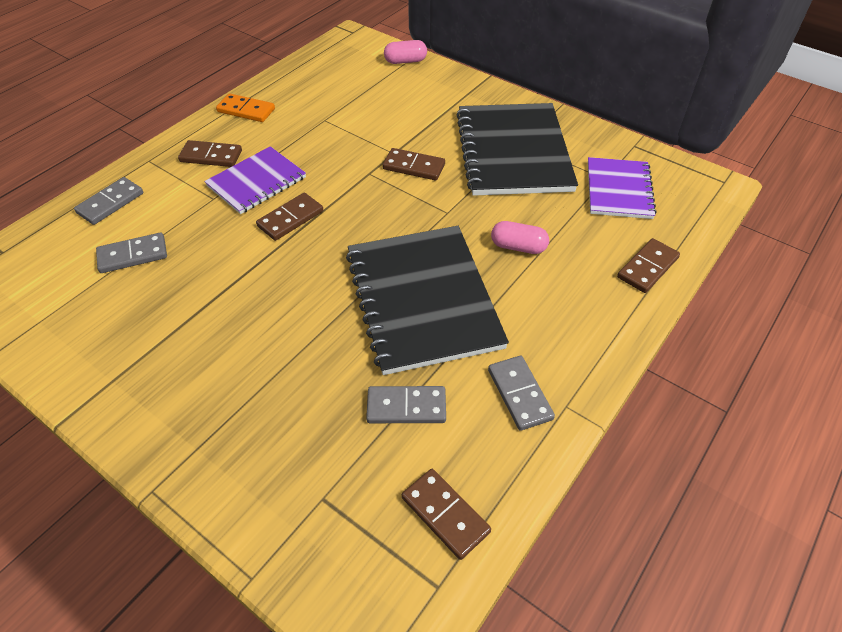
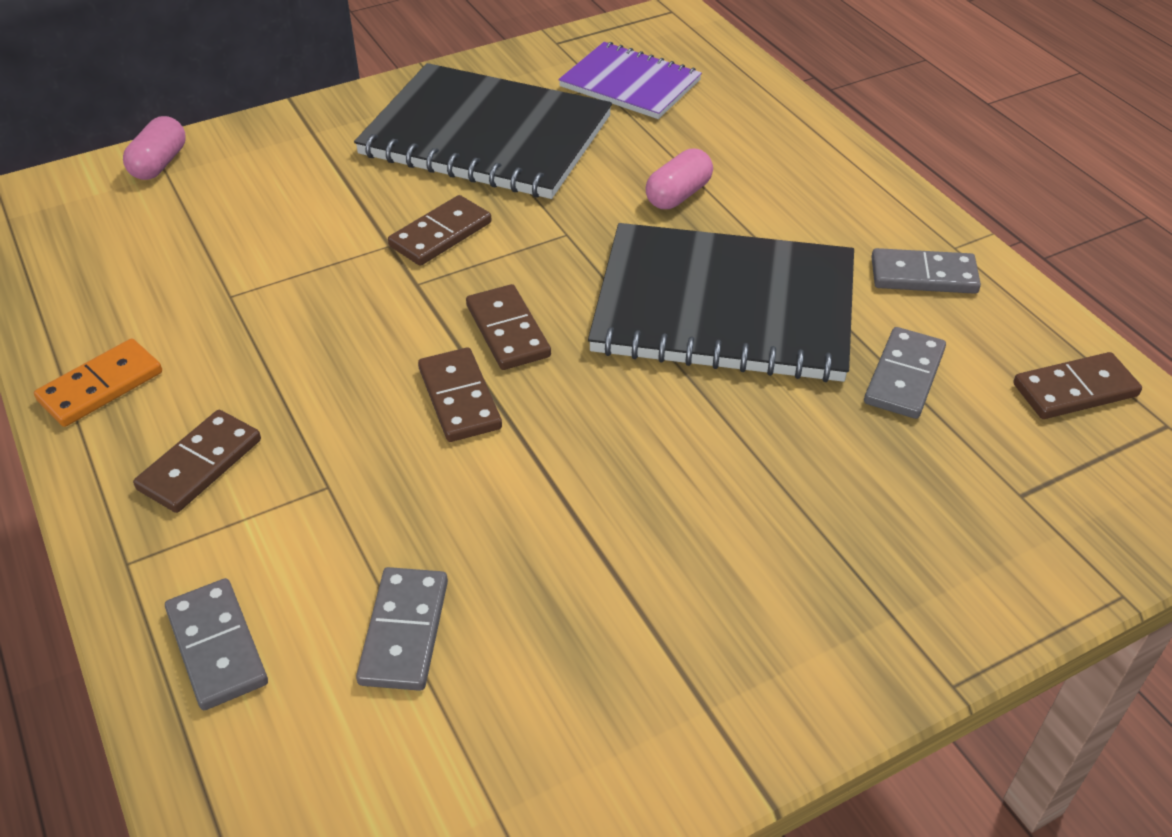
camera: 65 degrees left, 5 degrees down
(256, 182) = (329, 418): purple notebook -> none
(647, 268) = (776, 114): brown domino -> brown domino (508, 331)

